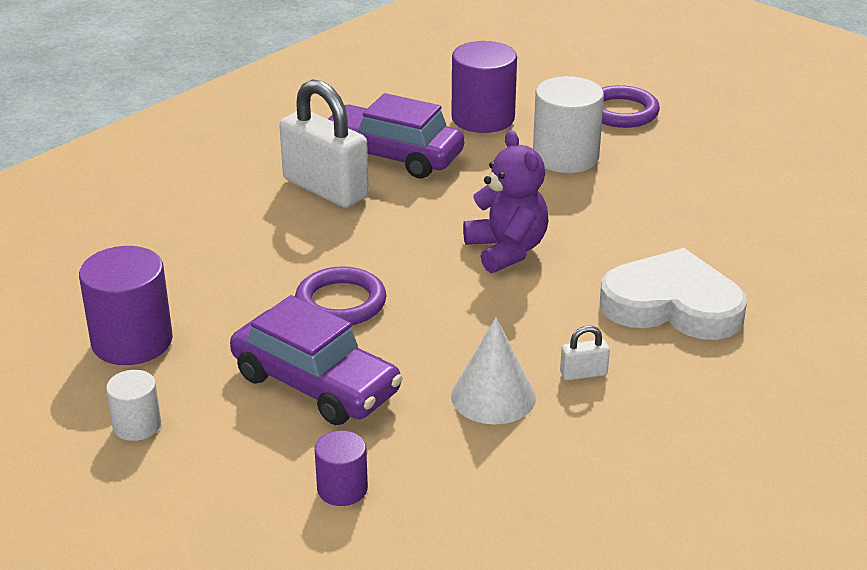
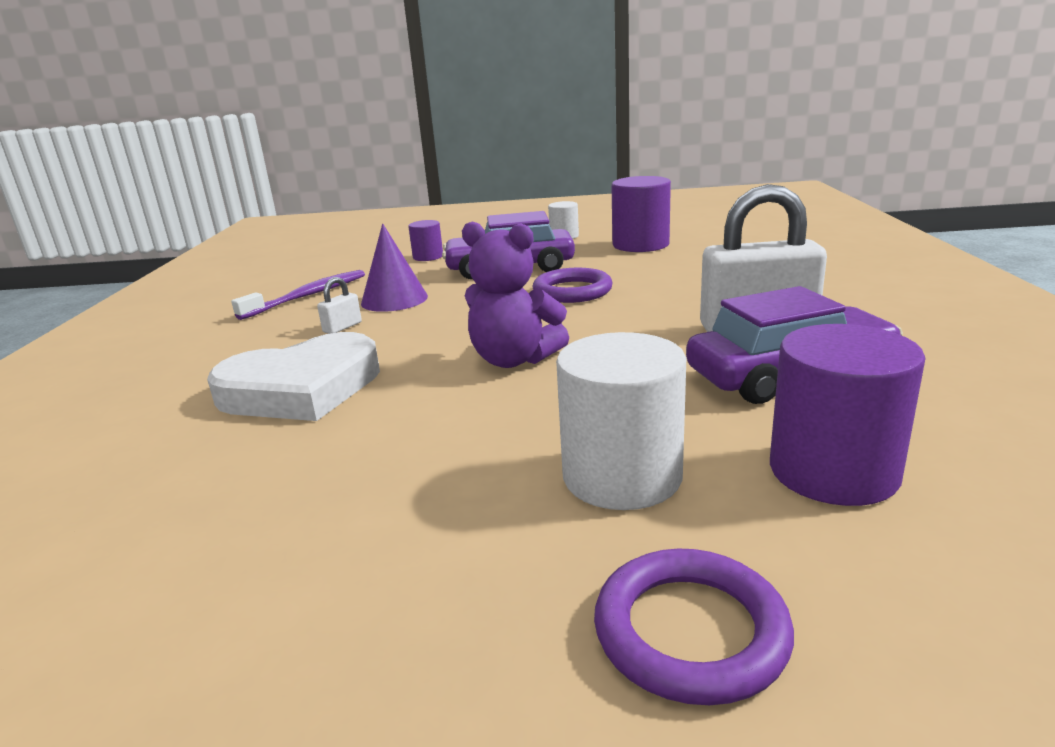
camera: 140 degrees right, 10 degrees down
(493, 396) = (394, 299): white cone -> purple cone
(567, 472) = (308, 296): none -> purple toothbrush

